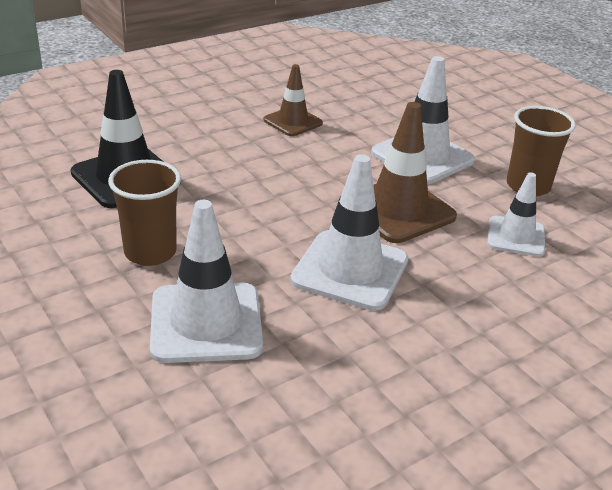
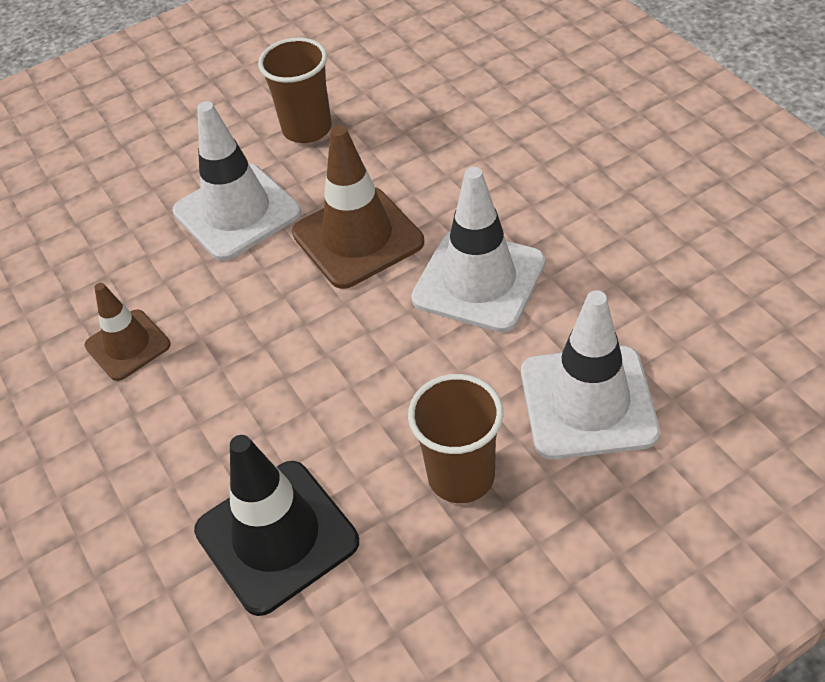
camera: 80 degrees left, 15 degrees up
(516, 236) = (406, 148): white traffic cone -> none

